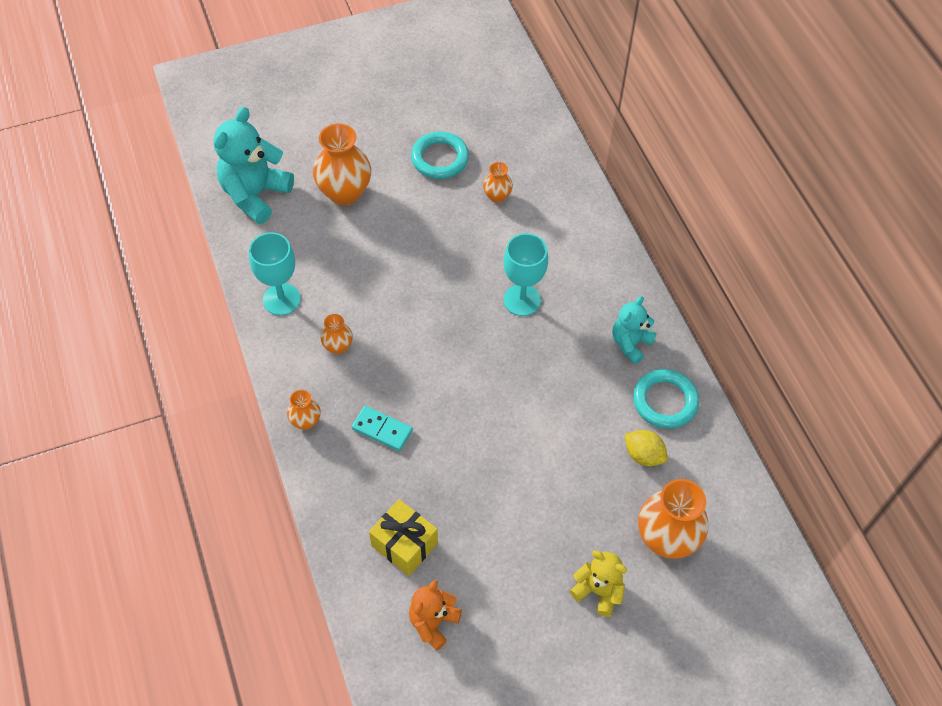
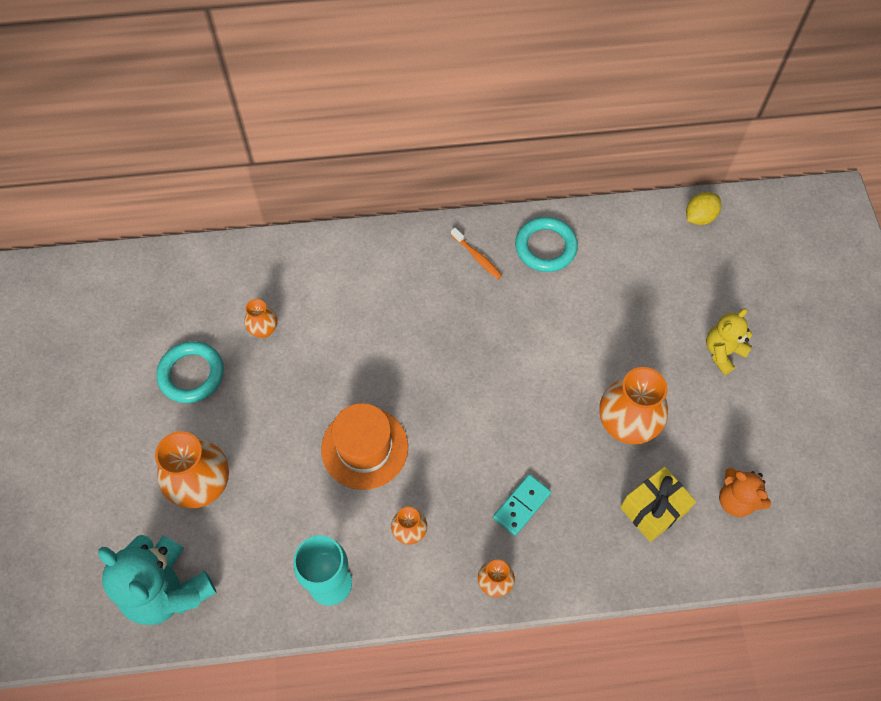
camera: 75 degrees left, 5 degrees up
(406, 296) = (364, 448): none -> orange hat
(522, 300) = (401, 338): turquoise goblet -> none
(630, 343) = (477, 257): turquoise teddy bear -> orange toothbrush
(643, 455) = (597, 280): yellow lemon -> yellow lemon (699, 217)
(666, 538) = (681, 285): orange vase -> orange vase (626, 424)

